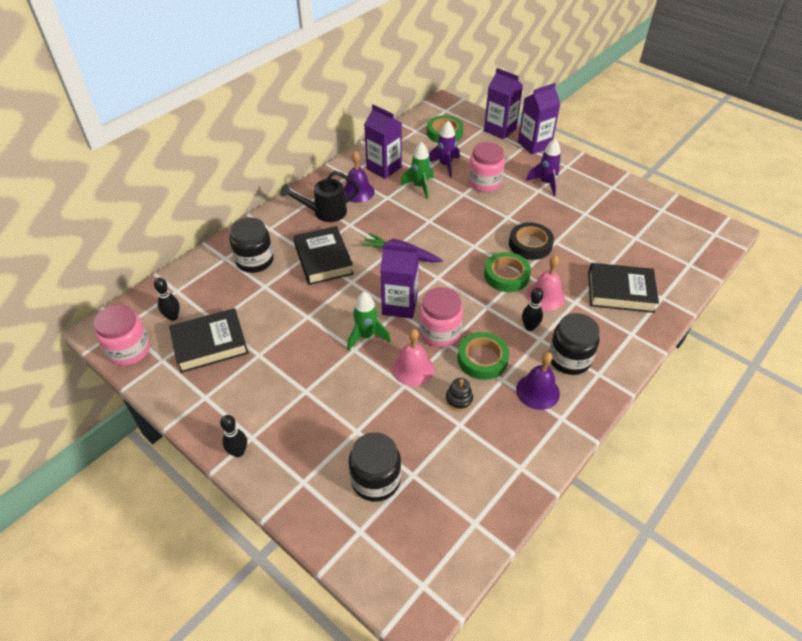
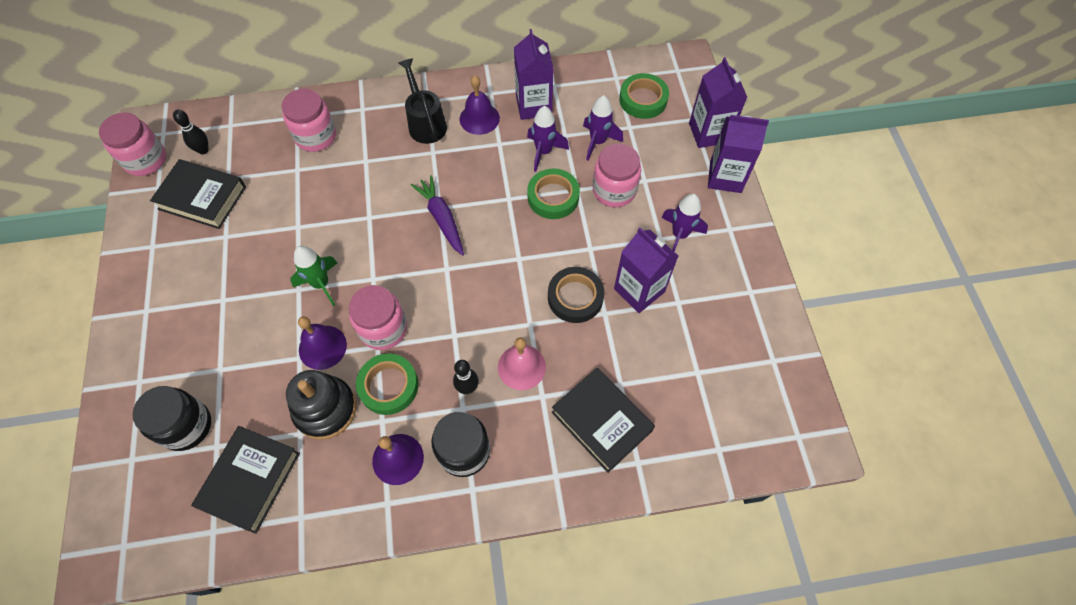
camera: 40 degrees right, 15 degrees up
(238, 452) = (125, 316): black bowling pin -> none
(254, 261) = (316, 136): black jar -> pink jar
(323, 259) = (370, 175): black book -> black book (250, 480)
(325, 212) = (425, 123): black watering can -> black watering can turned 45 degrees clockwise
(399, 305) = (381, 273): purple carton -> purple carton (639, 290)
(413, 368) = (322, 347): pink bell -> purple bell
(420, 187) = (544, 152): green rocket -> purple rocket
(459, 399) = (325, 409): black stacking toy -> black stacking toy, size x2.04
(506, 275) = (511, 315): green tape -> green tape (553, 197)

